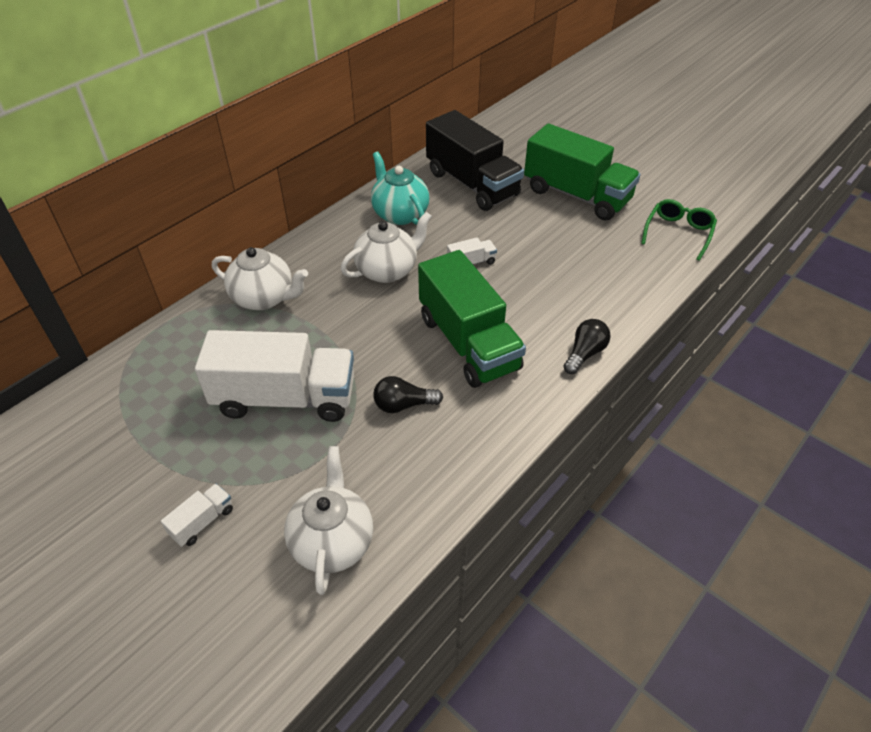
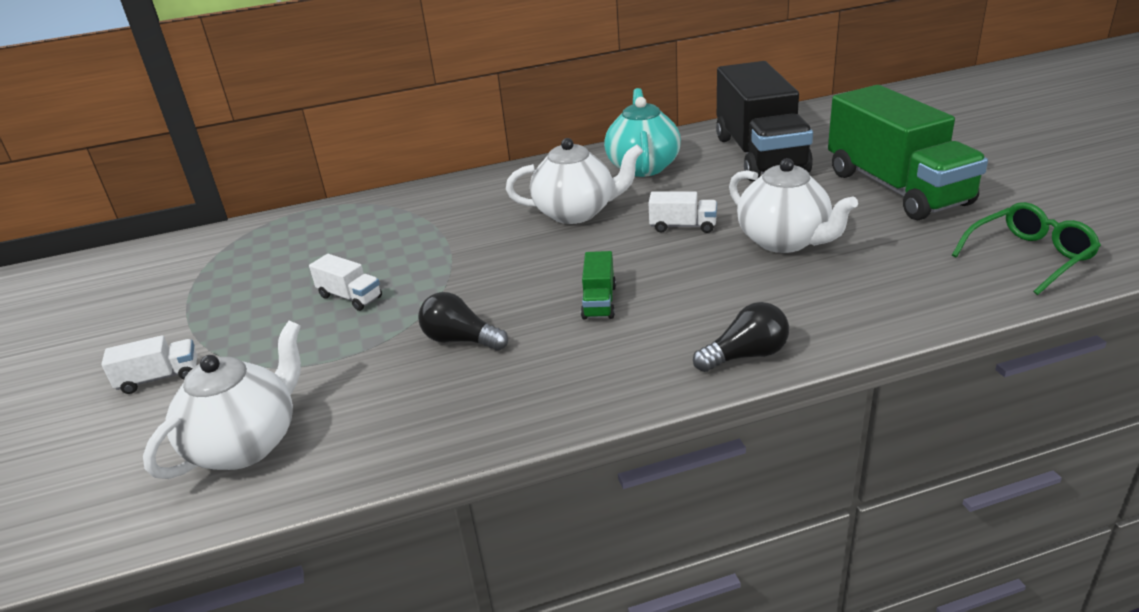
camera: 35 degrees right, 15 degrees down
(264, 298) = (425, 208): white teapot -> white teapot (784, 241)
(285, 398) = (350, 297): white truck -> white truck, size x0.40
(468, 343) = (599, 302): green truck -> green truck, size x0.40

